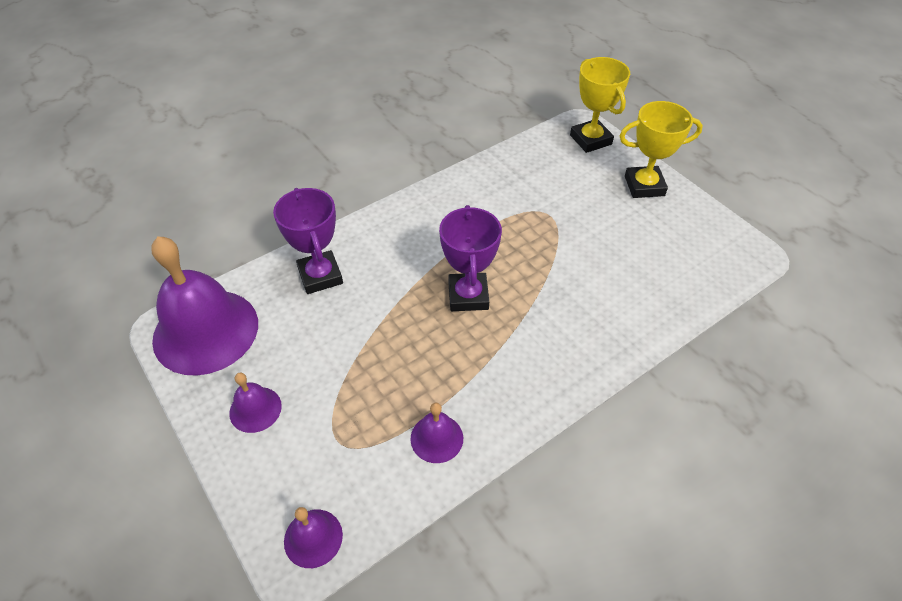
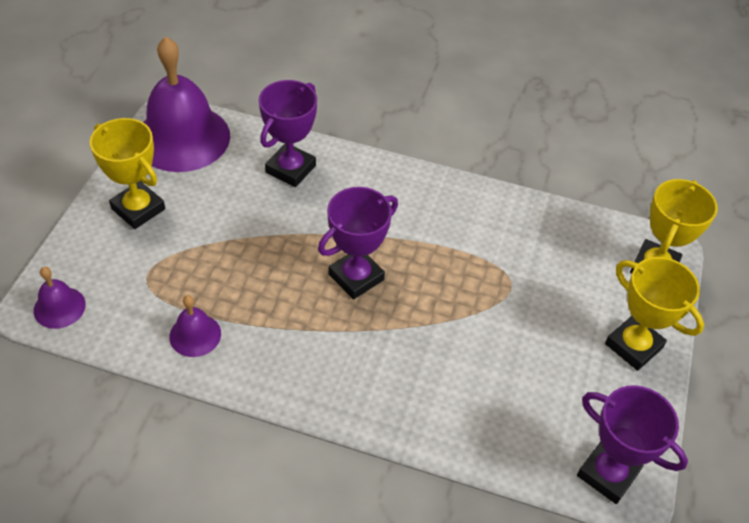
camera: 50 degrees right, 0 degrees up
(255, 409) = (138, 209): purple bell -> yellow trophy
(733, 257) = (608, 473): none -> purple trophy

